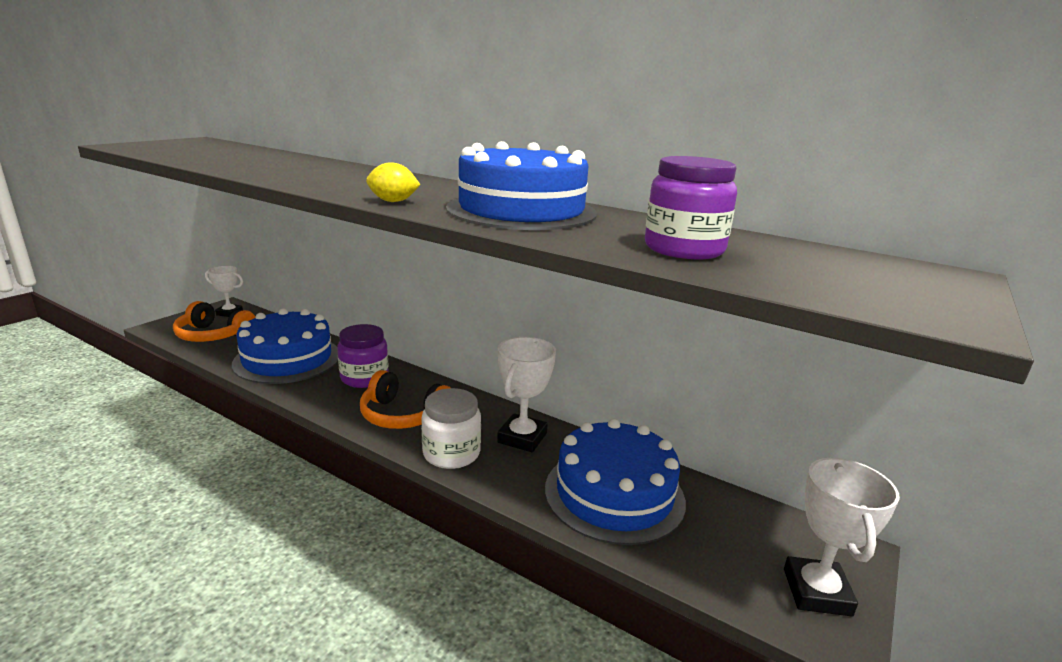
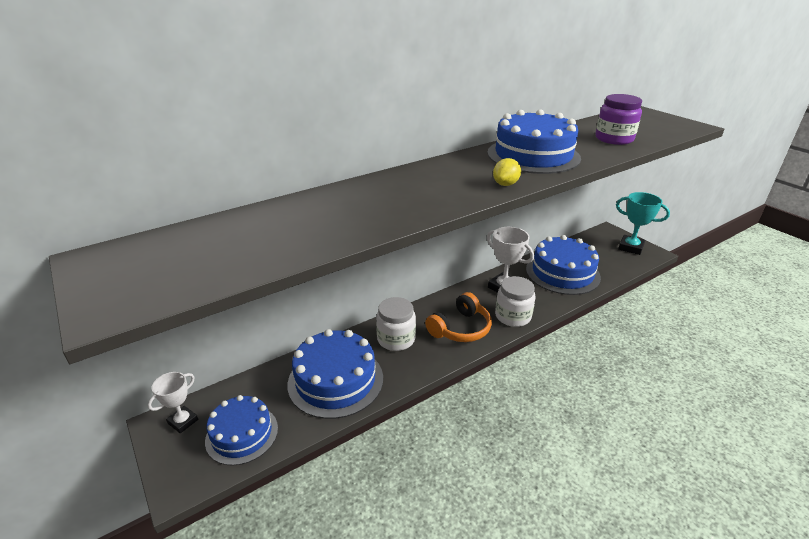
camera: 65 degrees left, 10 degrees up
(213, 335) = (242, 434): orange headphones -> blue cake
(364, 378) = (396, 339): purple jar -> white jar
(816, 592) = (630, 247): white trophy -> turquoise trophy

